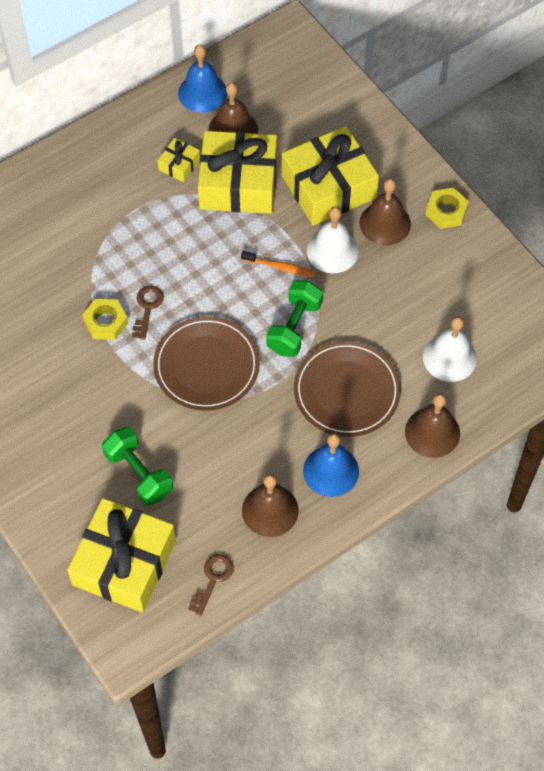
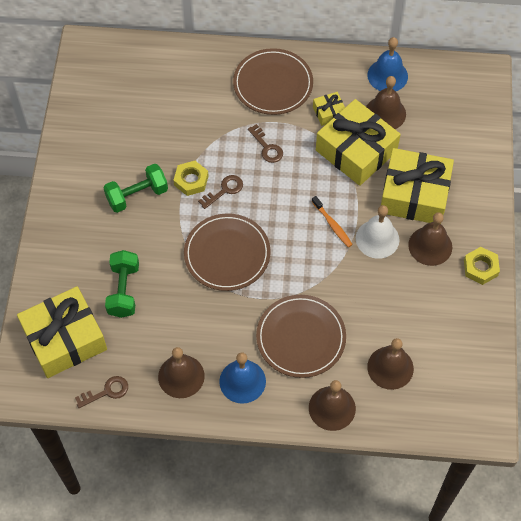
camera: 40 degrees right, 0 degrees up
(99, 174) = (273, 84): none -> brown plate
(150, 239) = (267, 147): none -> brown key
(294, 327) = (305, 271): green dumbbell -> green dumbbell (137, 195)
(449, 357) = (390, 367): white bell -> brown bell

